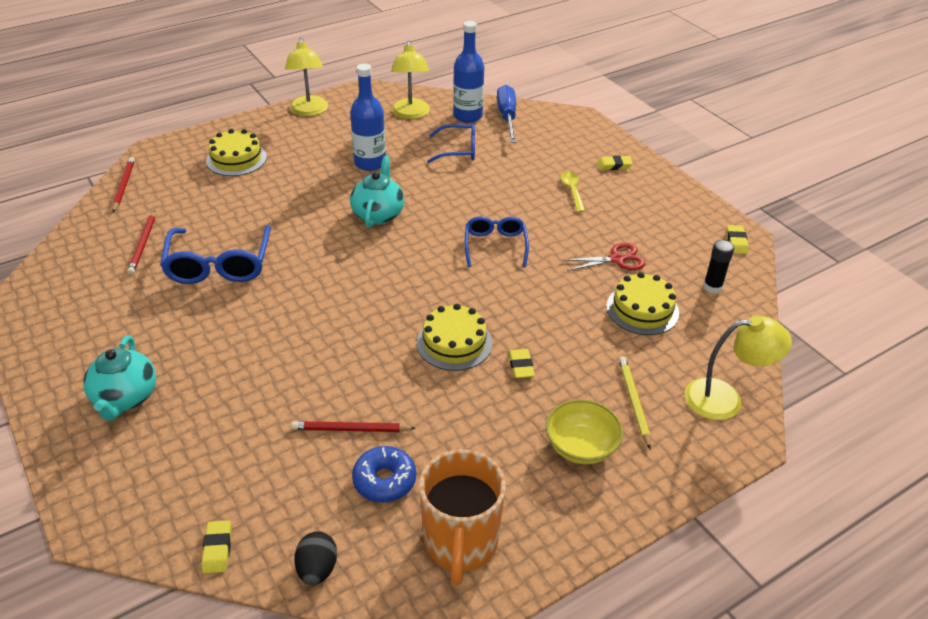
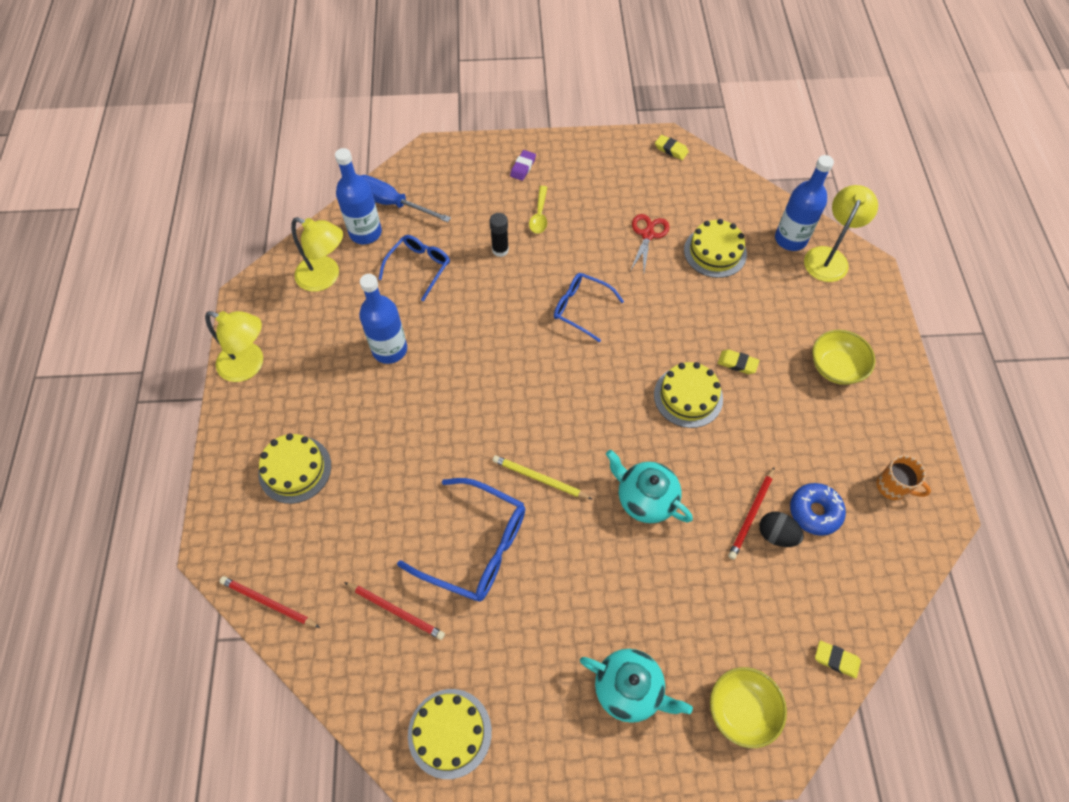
camera: 60 degrees left, 20 degrees up
(51, 305) = (449, 733): none -> yellow cake
(133, 485) = (741, 710): none -> yellow bowl
(317, 569) = (881, 592): black egg -> black egg (776, 534)
(378, 214) = (479, 377): turquoise teapot -> turquoise teapot (645, 498)
(460, 543) = (892, 487): orange mug -> orange mug, size x0.53
(572, 191) = (539, 215): yellow spoon -> yellow spoon turned 105 degrees counterclockwise
(614, 165) = (523, 167): yellow eraser -> purple eraser
(633, 402) = (807, 312): yellow pencil -> yellow pencil (539, 479)
(712, 287) = (713, 195): black glue stick -> black glue stick (500, 250)
(717, 361) = (790, 239): none -> blue bottle

